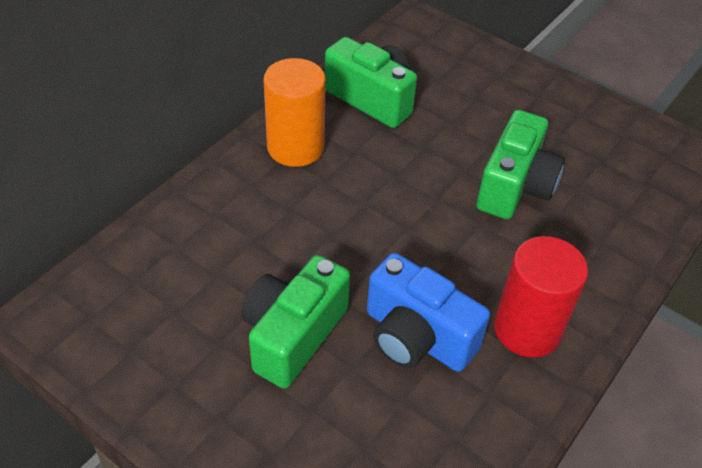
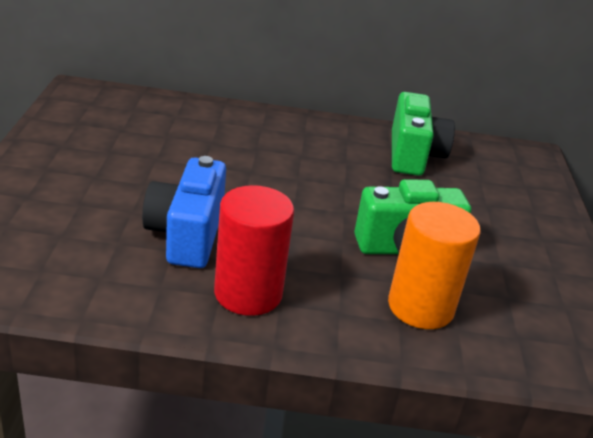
camera: 55 degrees right, 15 degrees down
(293, 335) = (140, 179): green camera -> none
(295, 147) = (319, 135): orange cylinder -> orange cylinder (420, 307)

